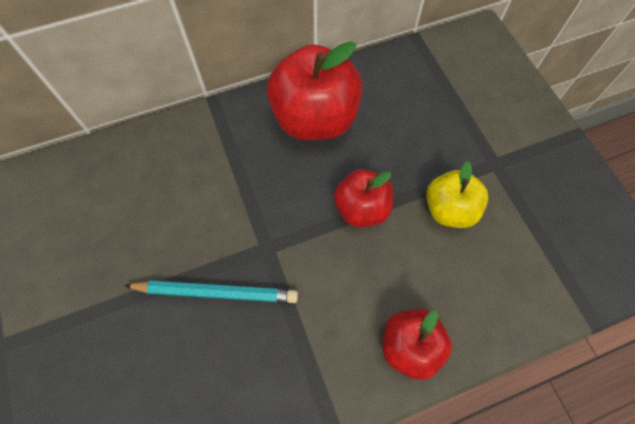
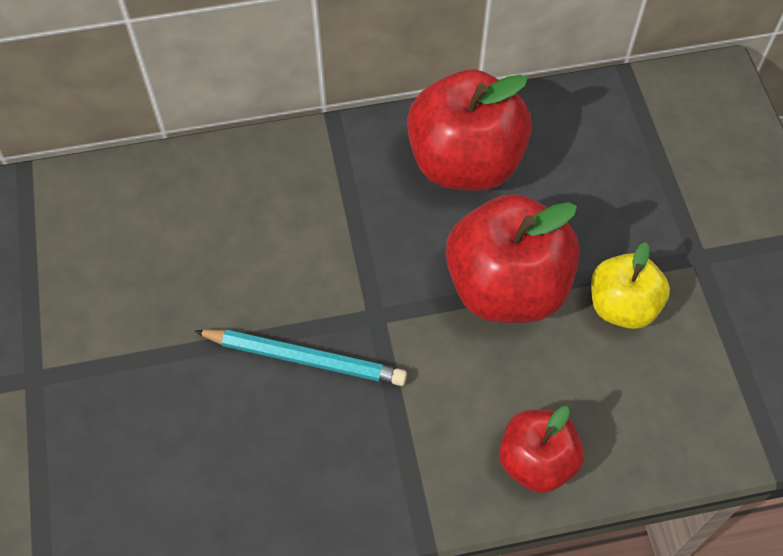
camera: 10 degrees right, 5 degrees down
(361, 209) = (506, 287): red apple -> red apple, size x1.70

